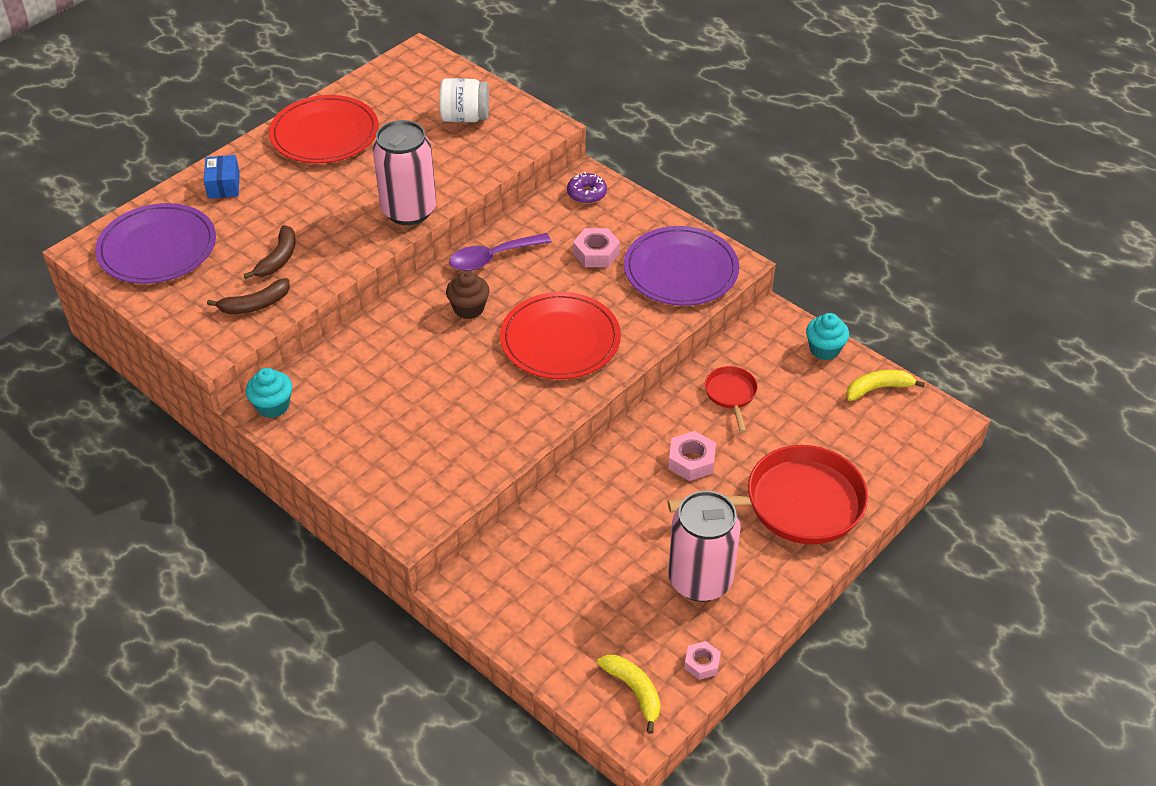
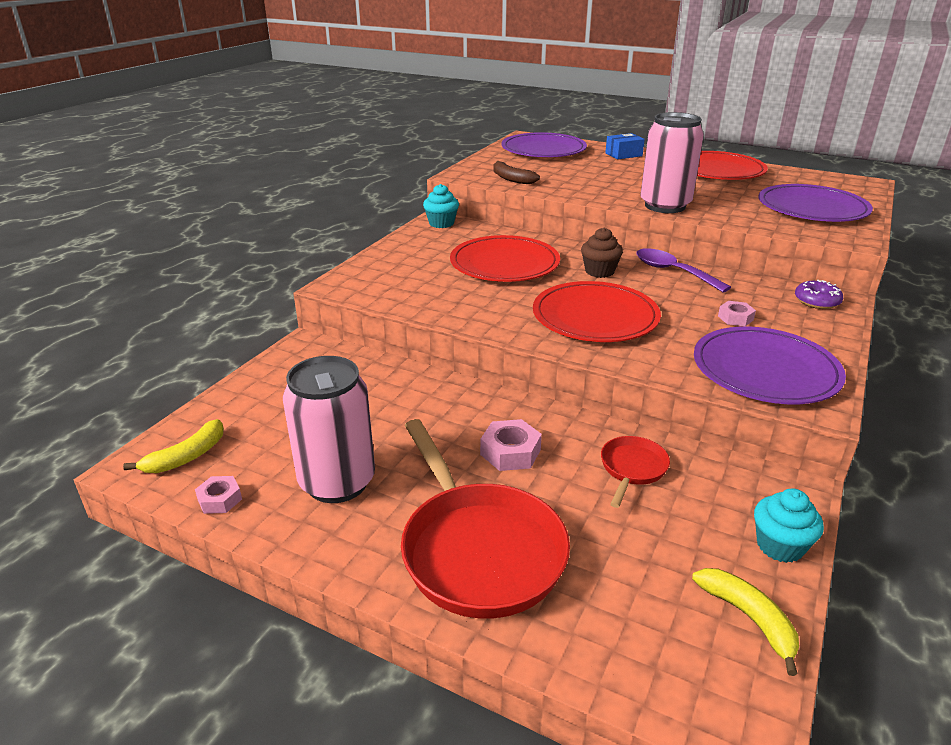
camera: 75 degrees right, 15 degrees down
(278, 259) = (564, 178): brown banana -> none
(417, 375) = (504, 263): none -> red plate
(465, 117) = (812, 208): white jar -> purple plate
(596, 253) = (735, 318): pink nut -> pink nut, size x0.66
(731, 394) = (632, 469): red pan -> red pan turned 45 degrees counterclockwise

